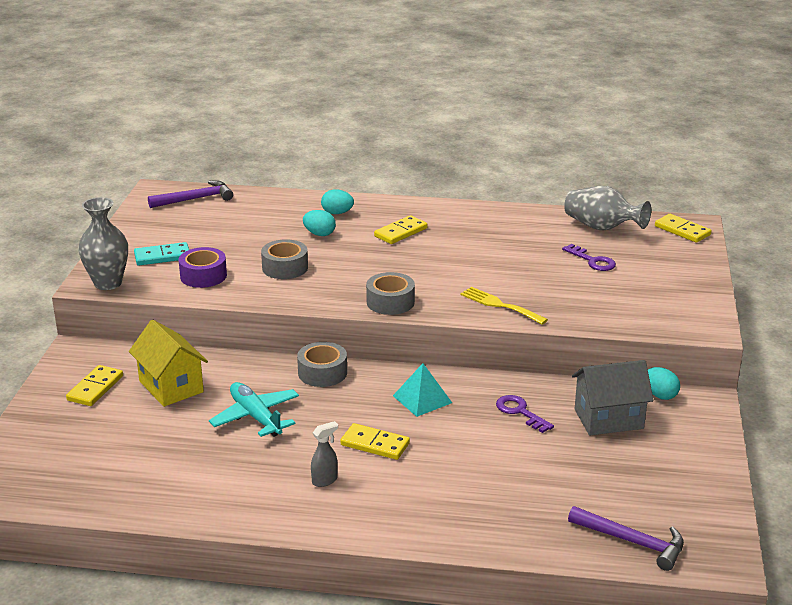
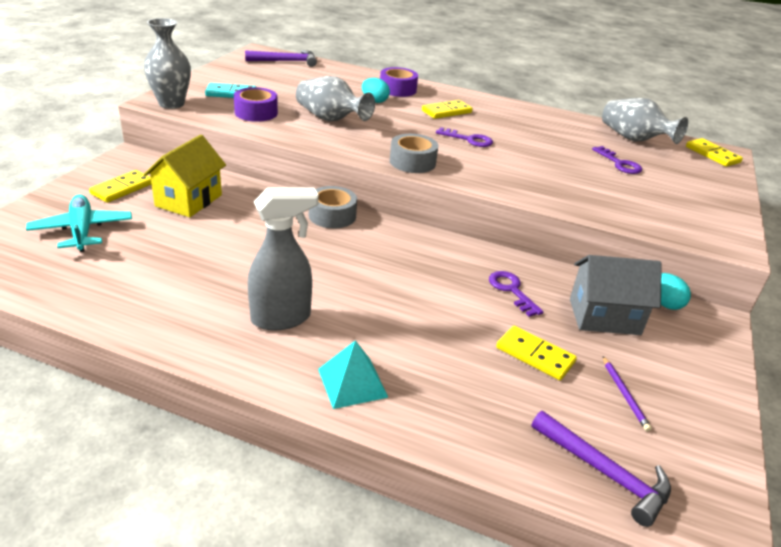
camera: 10 degrees right, 5 degrees up
(171, 386) = (189, 200): yellow house -> yellow house turned 45 degrees clockwise
(256, 417) = (249, 242): turquoise plane -> turquoise plane (82, 230)
(285, 267) = (330, 119): grey tape -> grey vase
(325, 480) = (282, 318): grey spray bottle -> grey spray bottle, size x2.01
(337, 213) = (397, 89): turquoise egg -> purple tape
(375, 444) = (350, 292): yellow domino -> yellow domino (535, 355)
(422, 399) = (416, 258): turquoise pyramid -> turquoise pyramid (352, 382)
(436, 263) = (469, 139): none -> purple key
(499, 305) = (517, 183): yellow fork -> none
(638, 481) = (624, 394): none -> purple pencil

